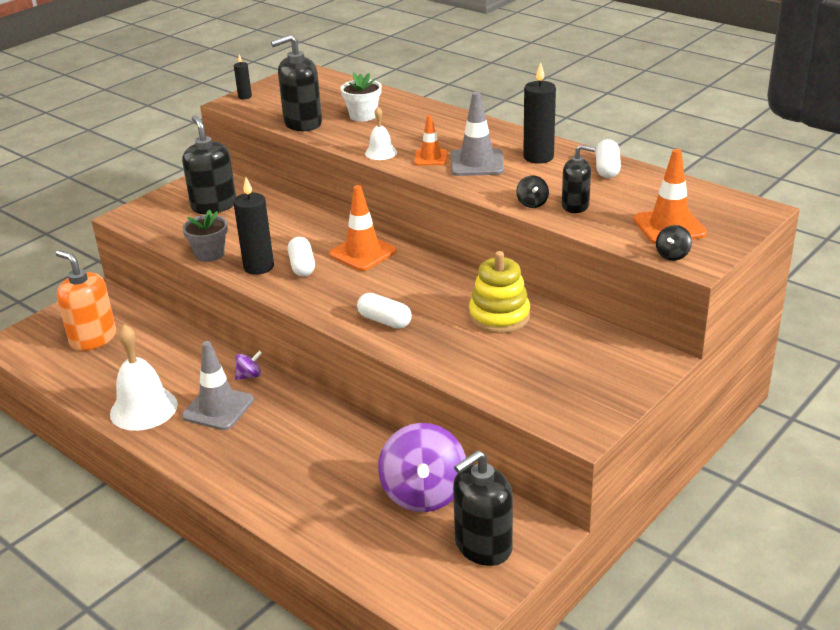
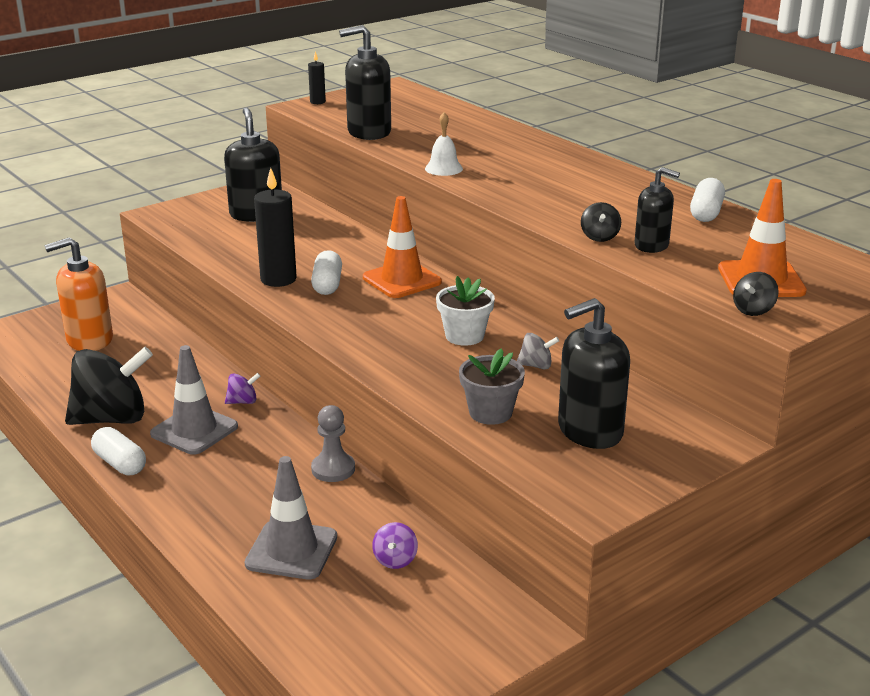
camera: 10 degrees right, 5 degrees down
(93, 338) = (89, 340): orange soap dispenser -> orange soap dispenser turned 75 degrees counterclockwise
(143, 409) = (112, 419): white bell -> black spinning top
(209, 254) = (230, 260): grey flower pot -> grey flower pot (490, 413)
(346, 424) = (333, 469): none -> grey pawn
(363, 115) = (440, 132): white flower pot -> white flower pot (464, 336)
(384, 321) = (398, 352): white capsule -> white capsule (120, 463)
(423, 493) = (395, 560): purple spinning top -> purple spinning top, size x0.42
(430, 158) = (499, 179): orange traffic cone -> none
(477, 163) = (551, 190): grey traffic cone -> grey traffic cone (291, 550)
(483, 546) = (445, 632): black soap dispenser -> black soap dispenser (589, 431)
(499, 316) = (536, 366): yellow stacking toy -> grey spinning top
(538, 157) = (627, 192): black candle -> none

